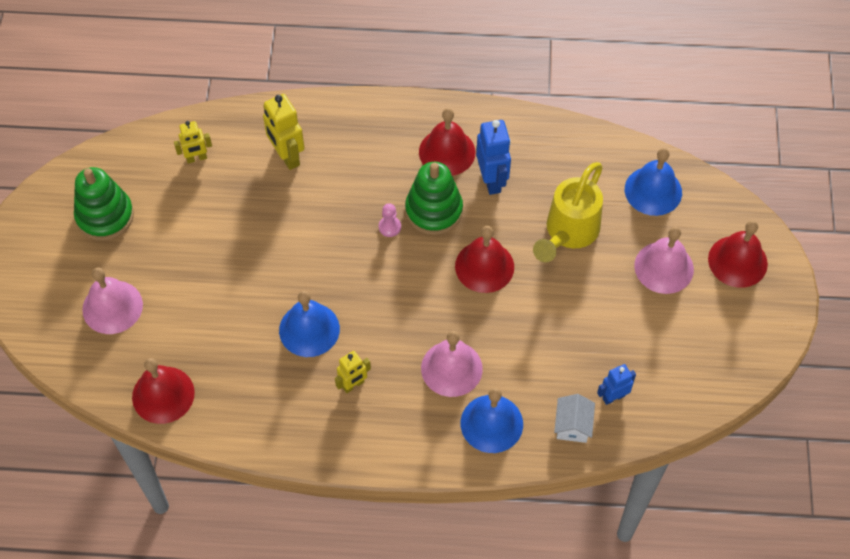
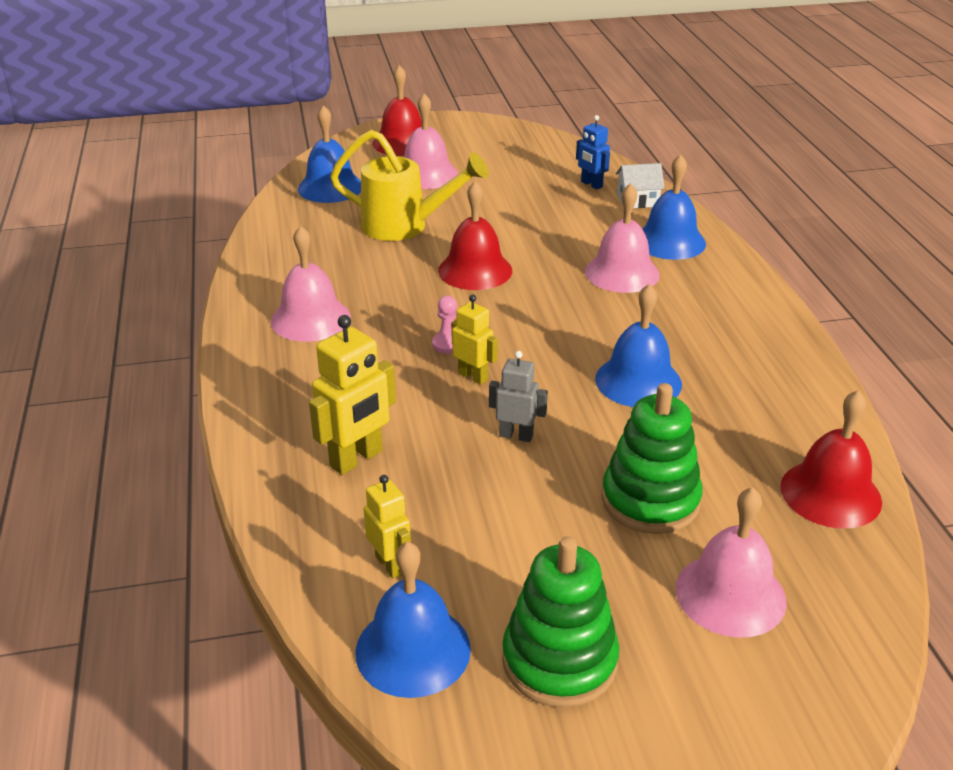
camera: 105 degrees left, 25 degrees down
(137, 158) = (413, 650): none -> blue bell
(278, 242) = (516, 435): none -> grey robot
(353, 385) = (691, 333): yellow robot -> yellow robot (473, 376)
(434, 210) = (408, 315): green stacking toy -> green stacking toy (650, 500)
(447, 152) = (310, 319): red bell -> pink bell
(492, 180) = (347, 281): blue robot -> none

